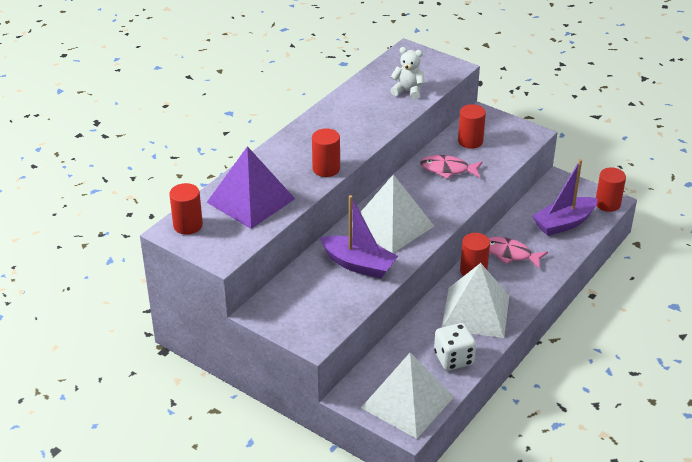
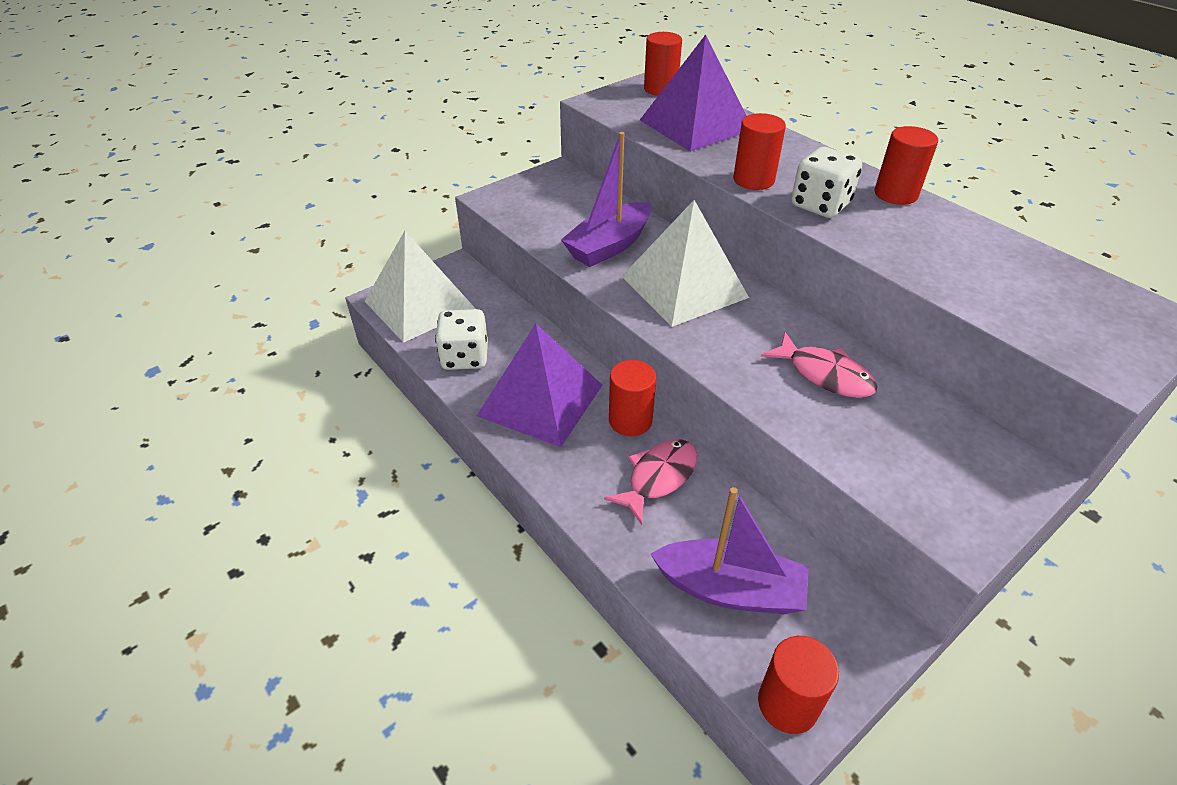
camera: 105 degrees right, 5 degrees up
(347, 143) = (820, 205): none -> white dice
(408, 91) = (994, 289): white teddy bear -> none
(448, 169) = (824, 374): pink fish -> pink fish turned 105 degrees clockwise
(470, 141) = (920, 426): red cylinder -> red cylinder (895, 194)
(475, 312) = (540, 400): white pyramid -> purple pyramid
(564, 223) = (730, 589): purple boat -> purple boat turned 120 degrees clockwise

